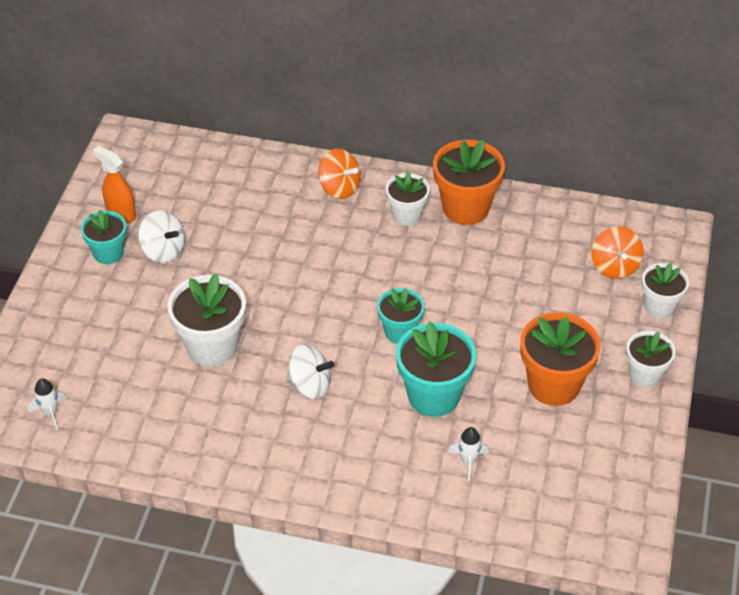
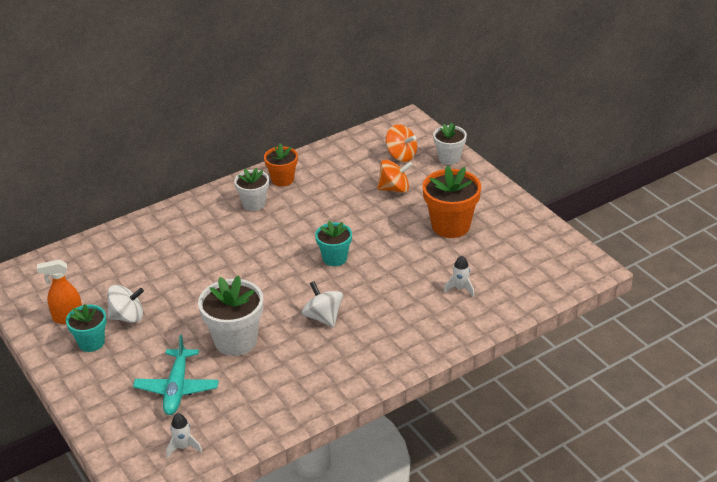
camera: 45 degrees left, 10 degrees down
(113, 353) = (177, 388): none -> turquoise plane
(310, 385) = (323, 317): white spinning top -> white spinning top turned 90 degrees counterclockwise
(339, 188) = (193, 216): orange spinning top -> orange spinning top (394, 189)
(433, 396) = (398, 273): turquoise flower pot -> none
(465, 208) = (282, 179): orange flower pot -> orange flower pot, size x0.62
(645, 375) = (487, 191): white flower pot -> none

